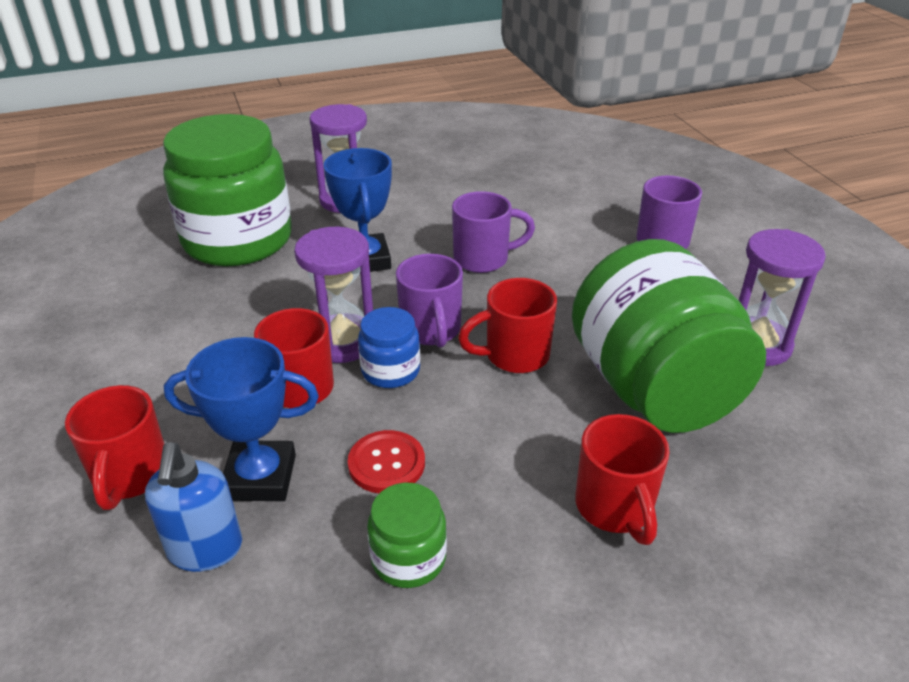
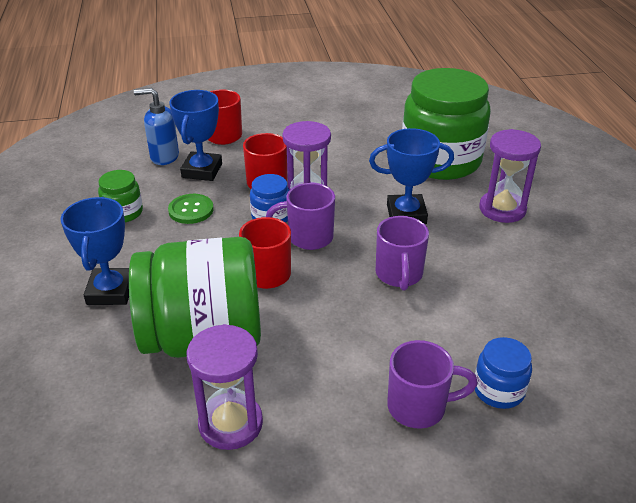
camera: 100 degrees right, 0 degrees up
(386, 463) = (191, 210): red button -> green button
(615, 508) = (110, 291): red mug -> blue trophy
(617, 204) = (498, 390): none -> blue jar

